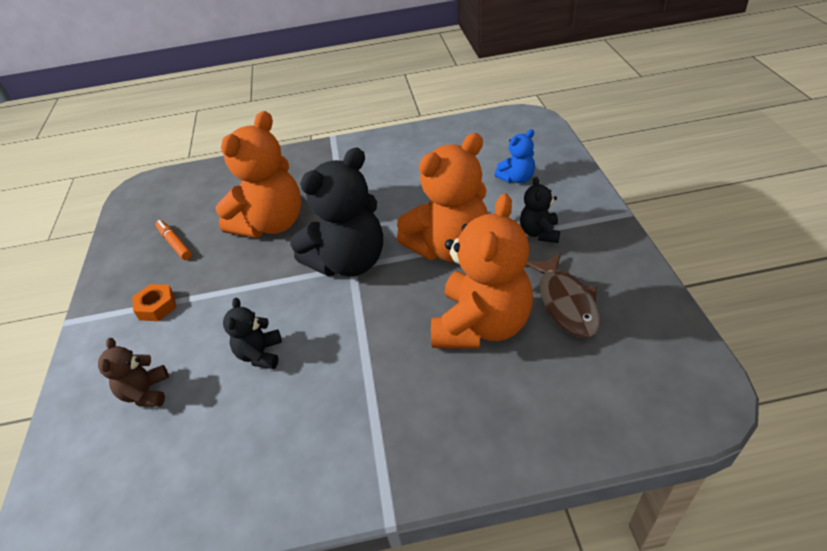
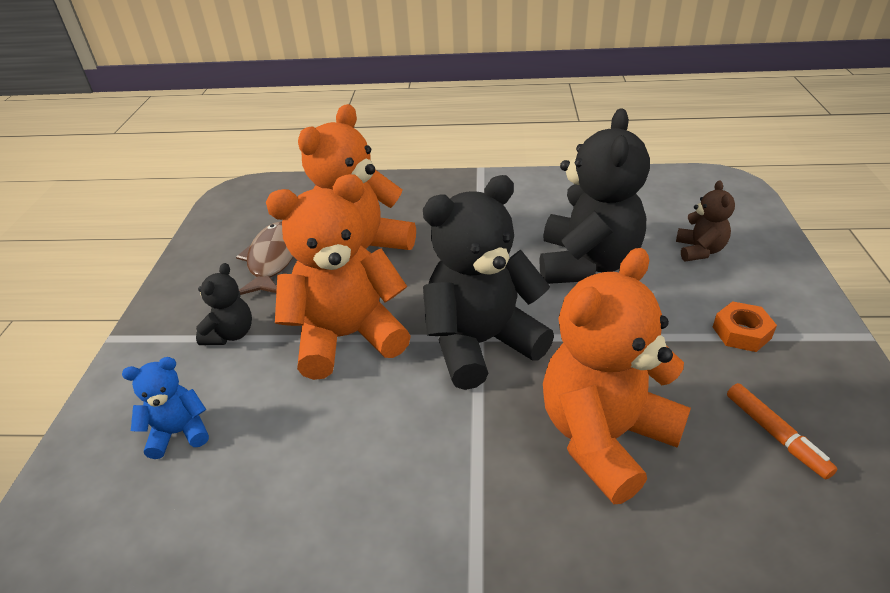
camera: 170 degrees left, 5 degrees down
(260, 354) = (586, 264): black teddy bear -> black teddy bear, size x2.08

